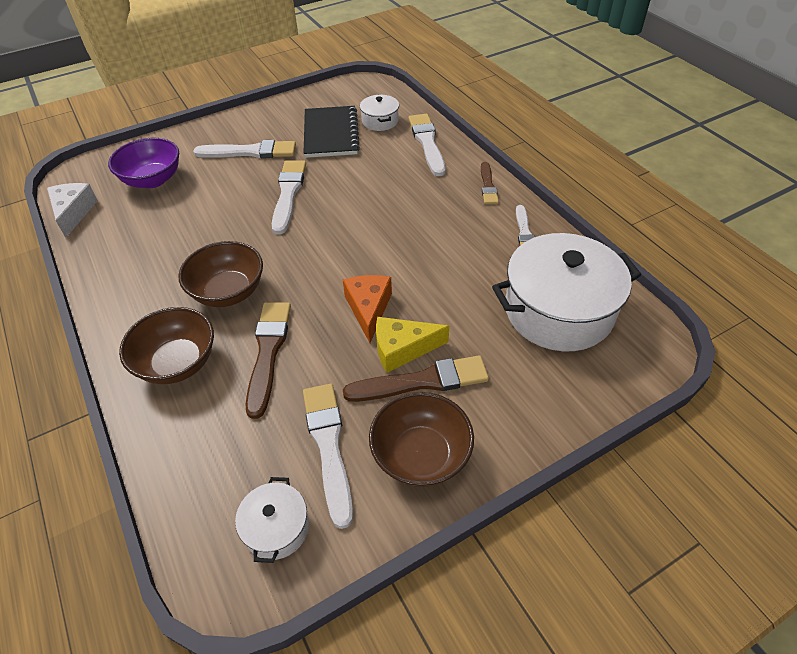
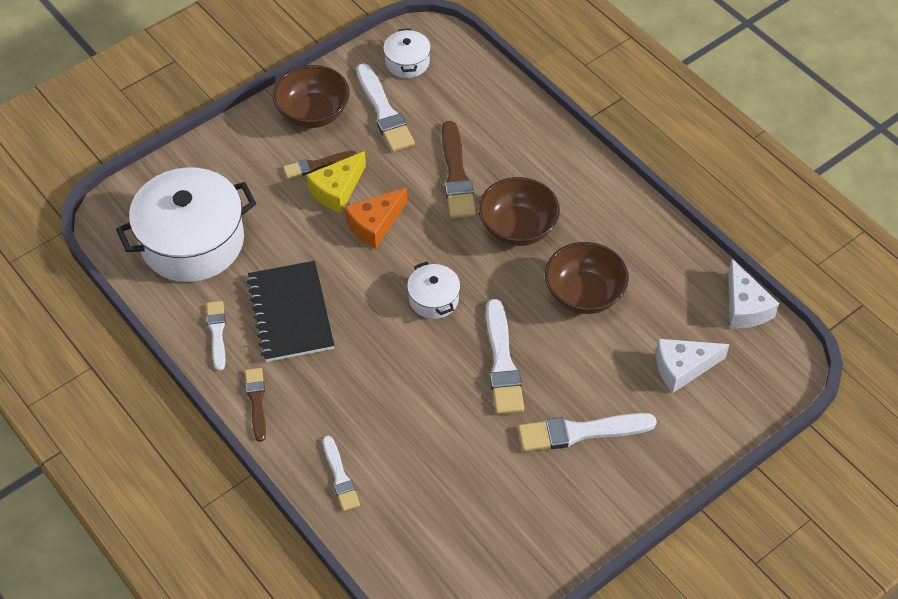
camera: 170 degrees right, 5 degrees up
(153, 180) = (683, 368): purple bowl -> white cheese
(178, 363) = (532, 158): brown bowl -> brown bowl (584, 294)
(330, 134) = (480, 482): black notebook -> black notebook (291, 313)
(368, 309) = (375, 224): orange cheese -> orange cheese turned 60 degrees clockwise
(380, 121) = (415, 519): white pot -> white pot (433, 299)
(402, 349) = (337, 190): yellow cheese -> yellow cheese turned 150 degrees clockwise
(422, 381) = (317, 165): brown brush -> brown brush, size x0.61
(427, 143) = (340, 476): white brush -> white brush, size x0.61

